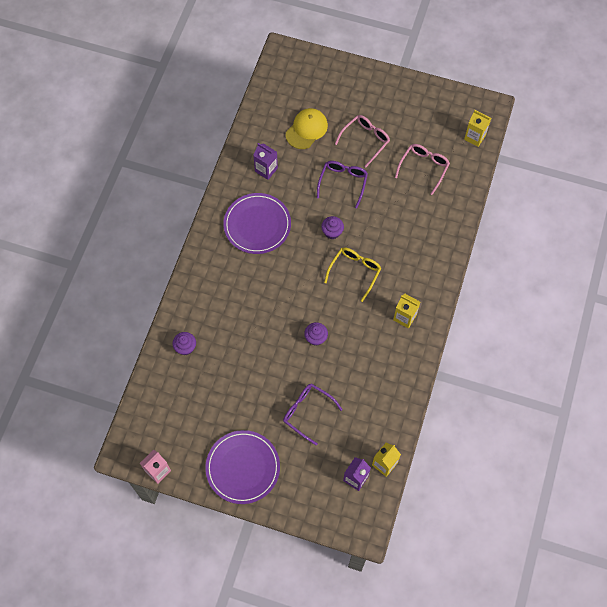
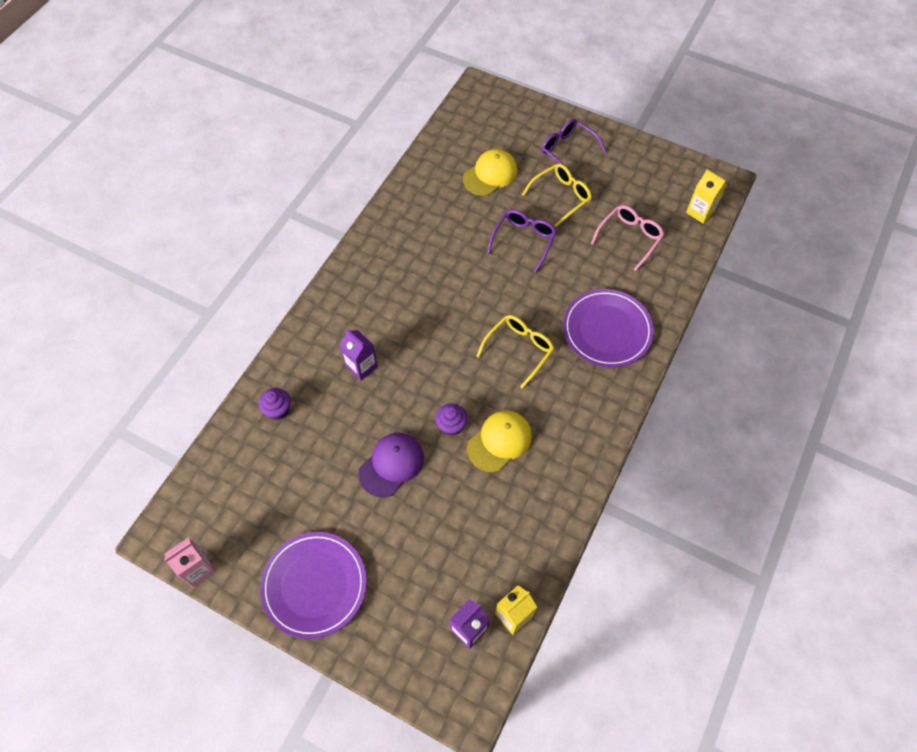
camera: 10 degrees right, 5 degrees down
(257, 225) = (405, 274): purple plate -> purple plate (607, 330)
(266, 170) = (431, 212): purple carton -> purple carton (361, 366)
(278, 374) = (391, 465): none -> purple cap
(307, 412) = (419, 523): purple glasses -> purple glasses (567, 150)
(332, 232) = (499, 297): purple cupcake -> none
(353, 344) = (499, 441): none -> yellow cap
(365, 140) = (561, 196): pink glasses -> yellow glasses
(405, 317) = (575, 417): yellow carton -> none

